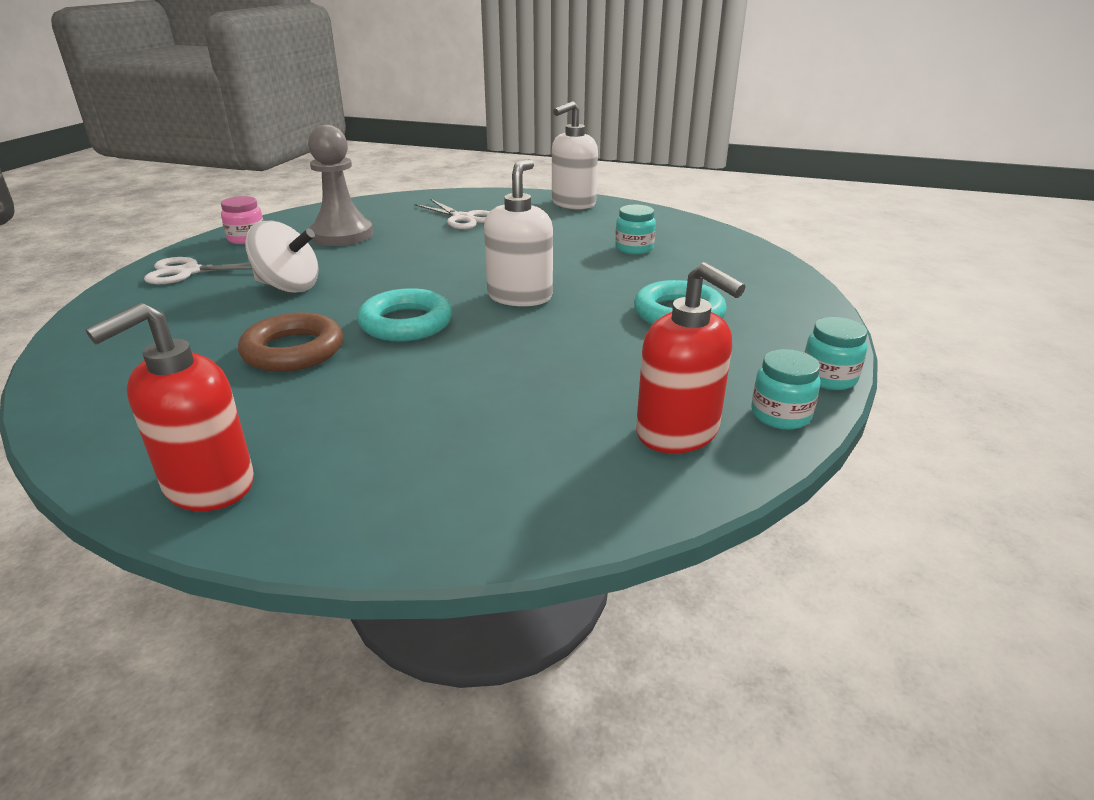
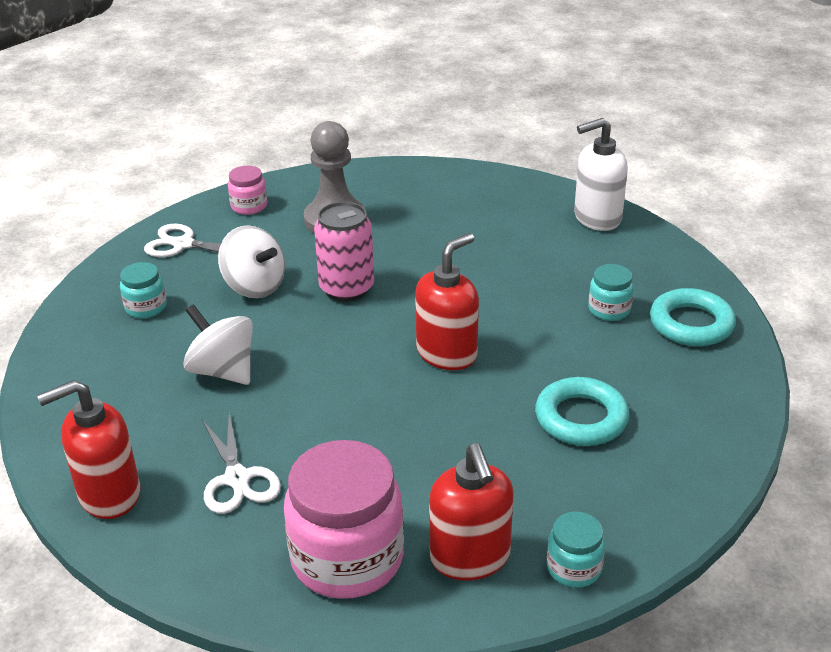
camera: 25 degrees right, 5 degrees up
(293, 350) = (223, 371): brown ring -> white spinning top
(387, 273) = (346, 288): none -> pink can
(406, 323) = (327, 362): turquoise ring -> turquoise ring (691, 324)
(463, 218) = (464, 219): white scissors -> white scissors (237, 479)
(520, 296) = (447, 353): white soap dispenser -> red soap dispenser
(551, 467) = (347, 558): none -> pink jar
(828, 378) = (657, 541): turquoise jar -> turquoise jar (146, 307)

